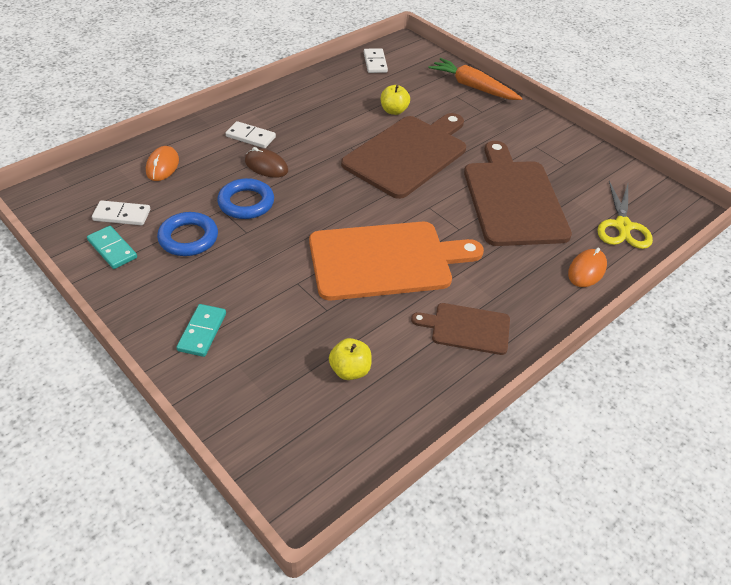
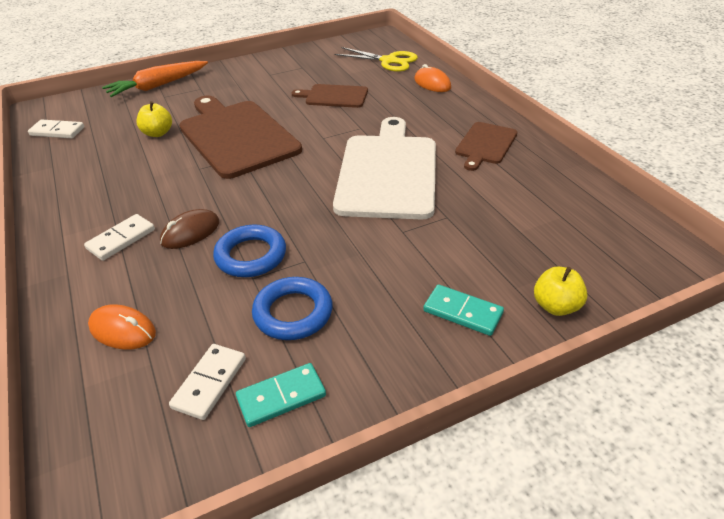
camera: 70 degrees left, 5 degrees down
(350, 370) = (529, 213): yellow apple -> yellow apple (556, 306)
(386, 260) = (388, 172): orange cutting board -> white cutting board
(513, 199) = (334, 96): brown cutting board -> brown cutting board, size x0.52

